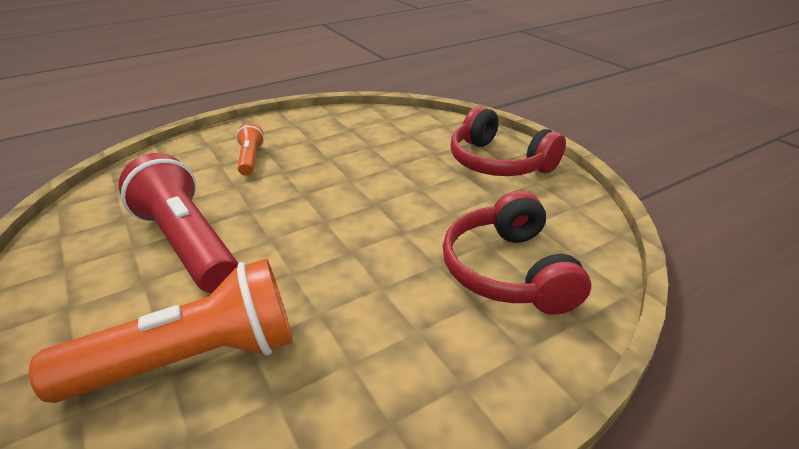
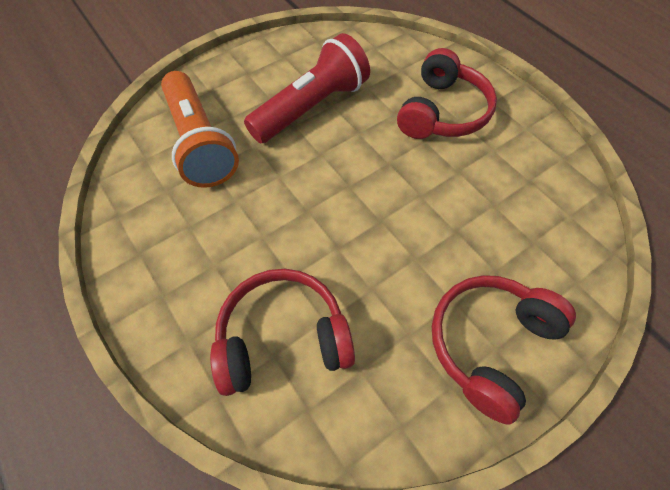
camera: 85 degrees right, 25 degrees up
(250, 159) = (442, 112): orange flashlight -> red headphones

